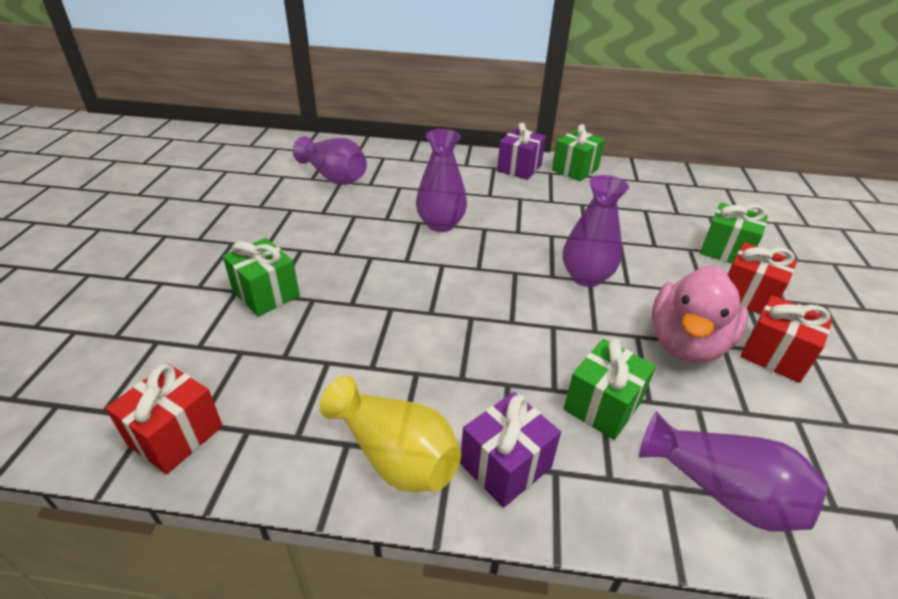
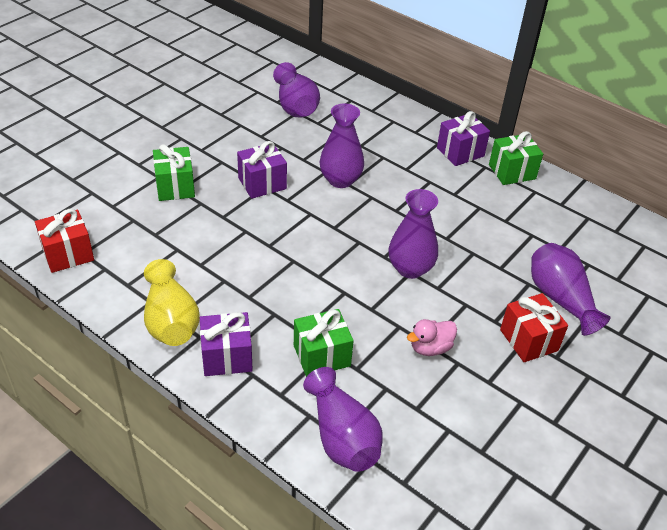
camera: 30 degrees right, 5 degrees up
(365, 255) = (262, 183): none -> purple gift
(686, 343) = (430, 348): pink duck -> pink duck, size x0.52
(726, 251) = (560, 299): green gift -> purple vase
(774, 355) = (490, 387): red gift -> none

